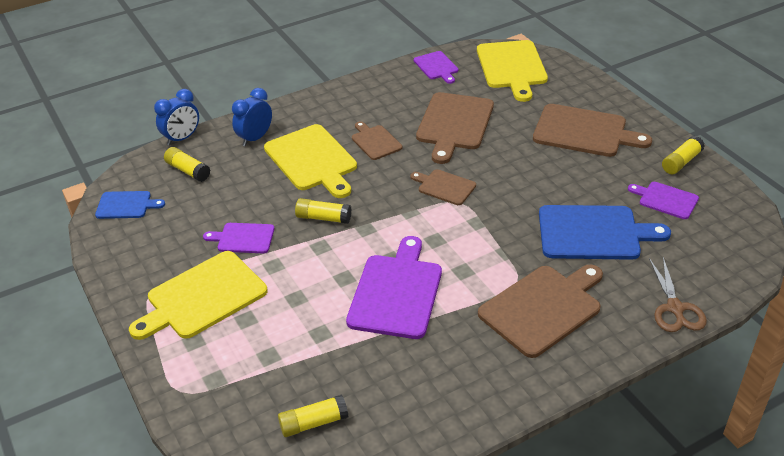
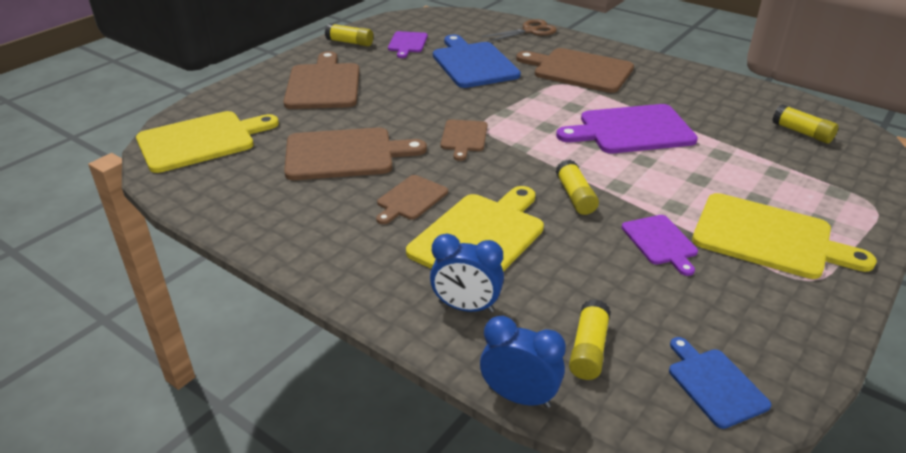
camera: 115 degrees left, 5 degrees down
(437, 67) = (211, 194): purple cutting board -> none

